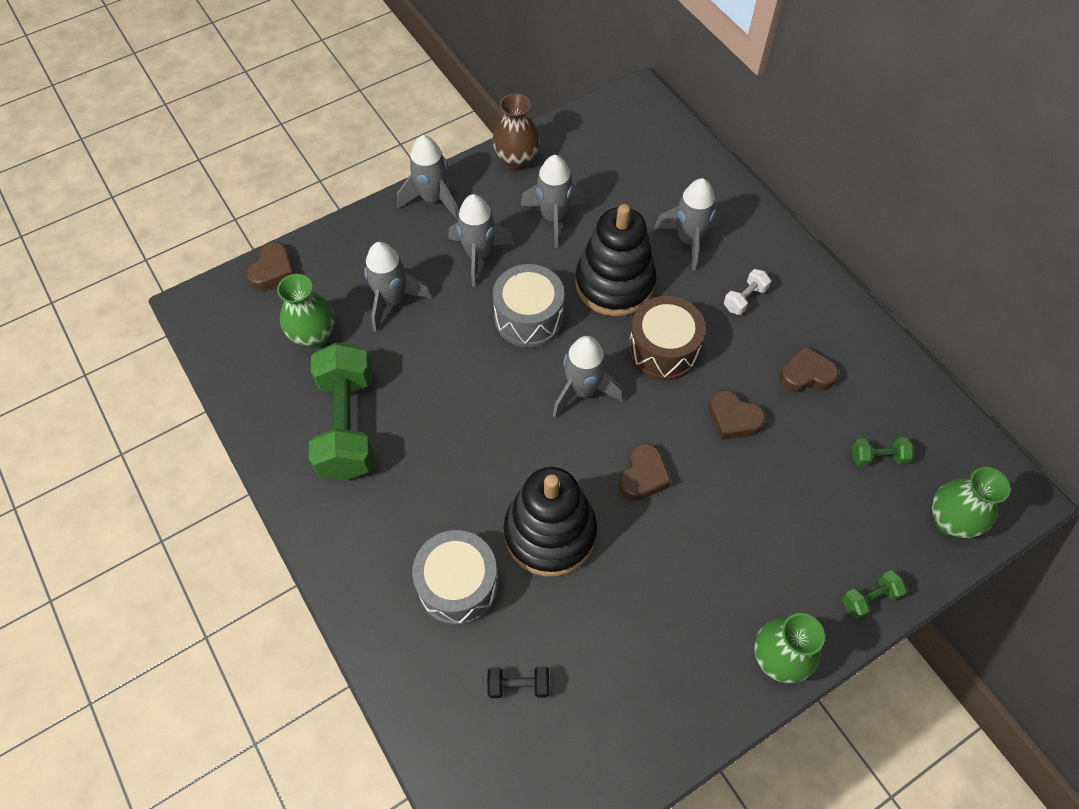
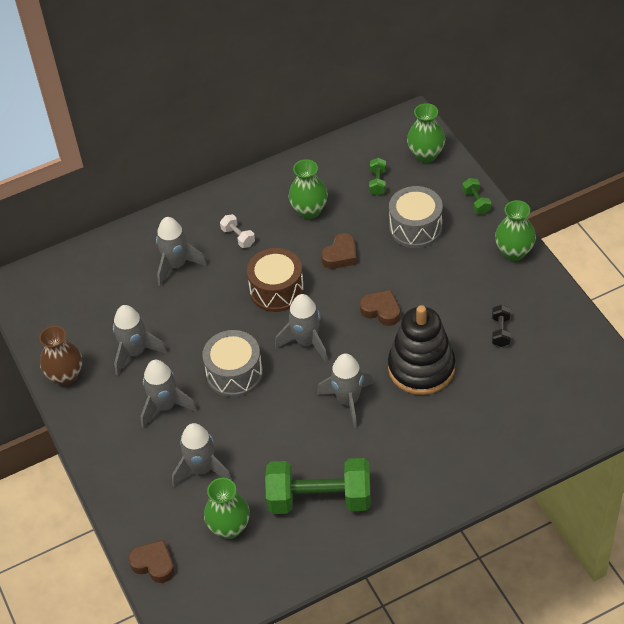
camera: 80 degrees left, 10 degrees down
(432, 199) = (96, 440): grey rocket -> grey rocket (348, 401)
(458, 585) = (458, 424): grey drum -> grey drum (415, 228)
(518, 685) = (530, 390): black dumbbell -> black dumbbell (500, 331)
(614, 284) = (211, 315): black stacking toy -> none
(806, 375) = (309, 211): brown heart -> green vase

